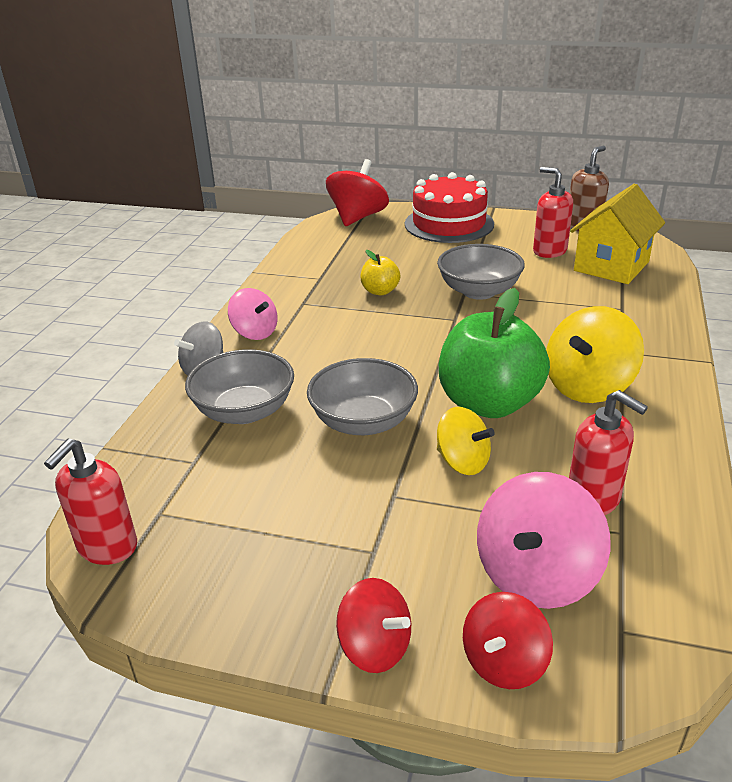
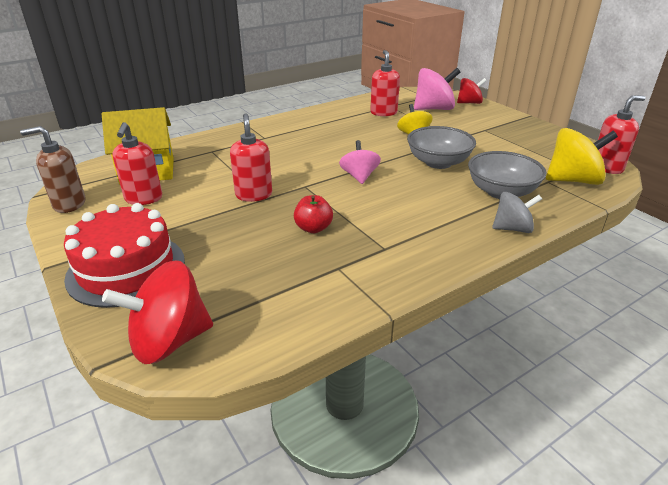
camera: 140 degrees left, 0 degrees up
(255, 332) = (450, 240): pink spinning top -> pink spinning top (359, 176)
(375, 647) = (507, 115): red spinning top -> none
(380, 291) = (313, 228): yellow apple -> red apple
(479, 291) = (254, 195): grey bowl -> red soap dispenser
(489, 403) = (366, 146): green apple -> none
(588, 386) = (311, 134): yellow spinning top -> yellow spinning top (573, 180)

